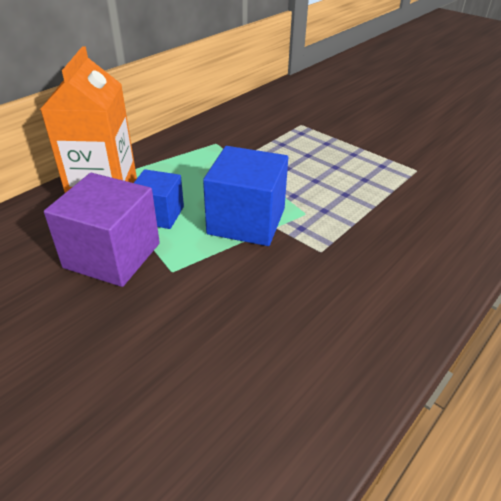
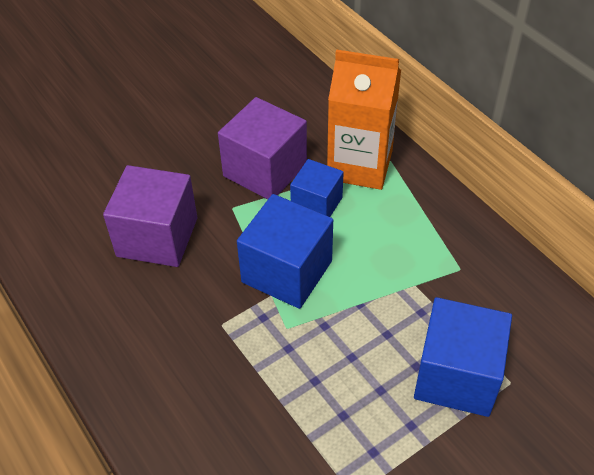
camera: 105 degrees right, 10 degrees up
(229, 324) = (157, 237): none -> purple cube
(307, 140) = (456, 376): none -> blue cube

